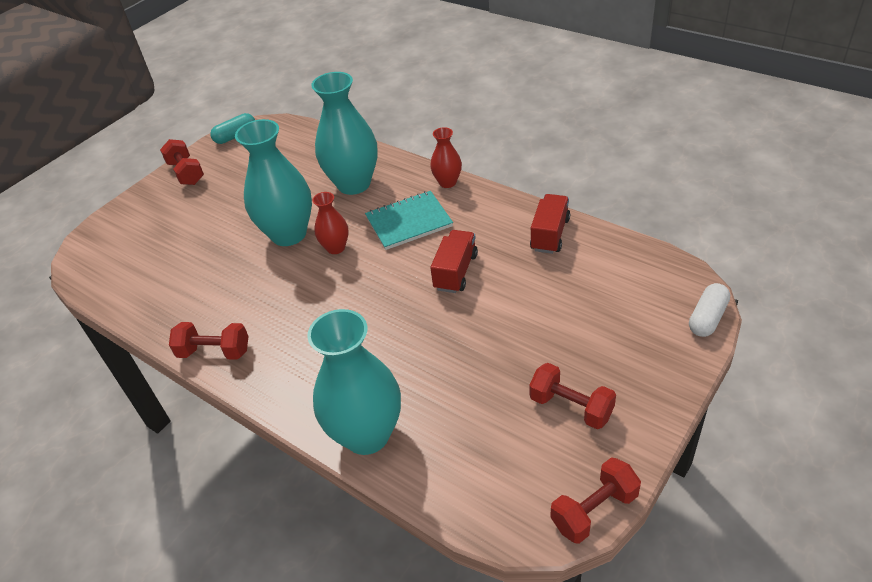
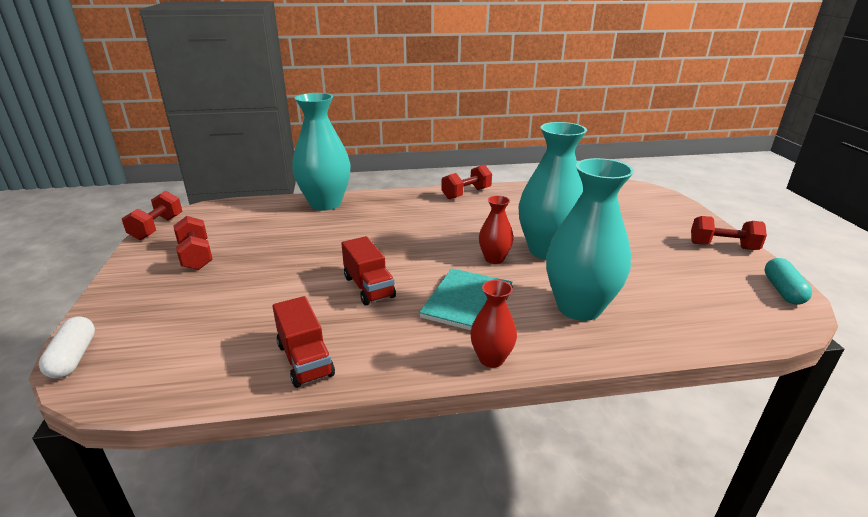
camera: 130 degrees right, 15 degrees down
(571, 407) = (196, 256): red dumbbell -> red dumbbell turned 75 degrees clockwise

